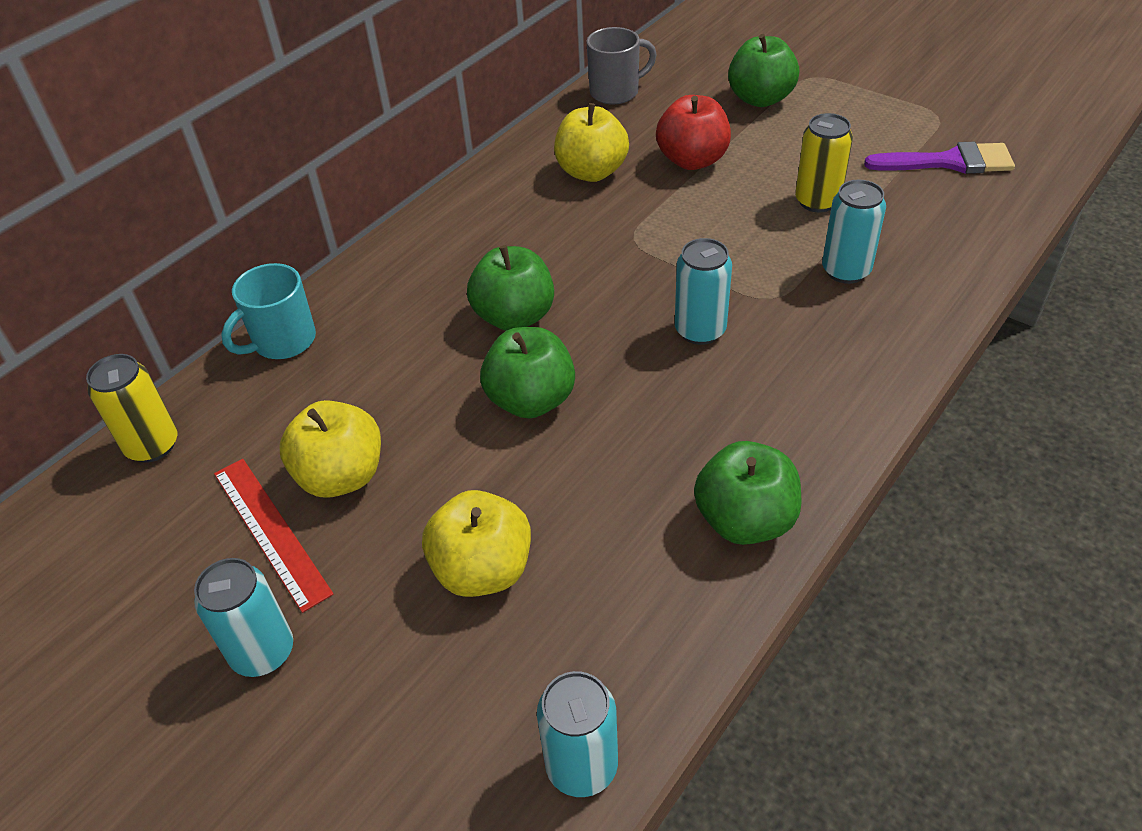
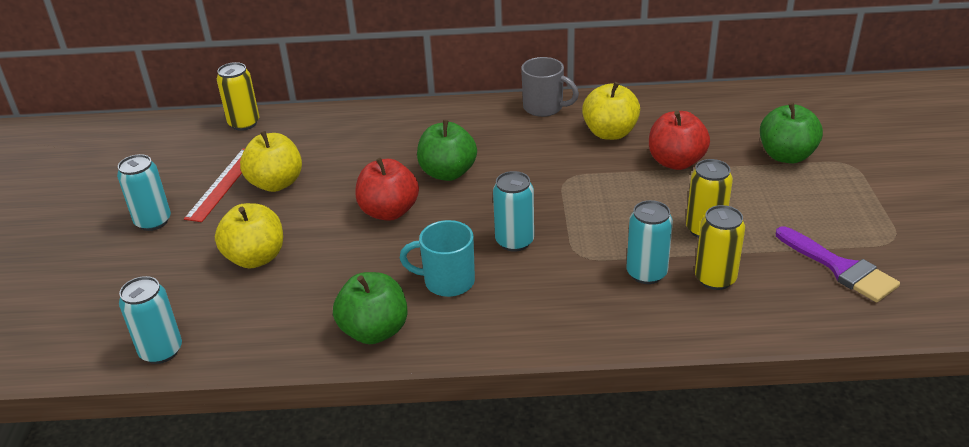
camera: 50 degrees right, 10 degrees down
(283, 341) = (347, 117): turquoise mug -> turquoise mug (447, 281)
(531, 400) = (389, 212): green apple -> red apple
(616, 92) = (704, 101): grey mug -> grey mug (544, 108)
(896, 235) = (715, 279): none -> yellow can

